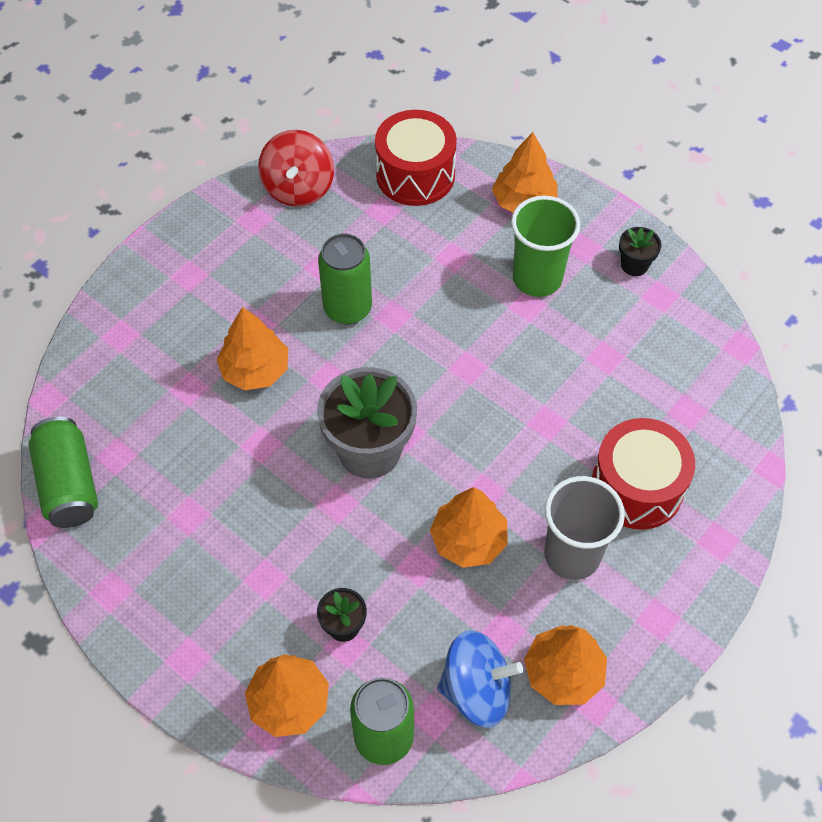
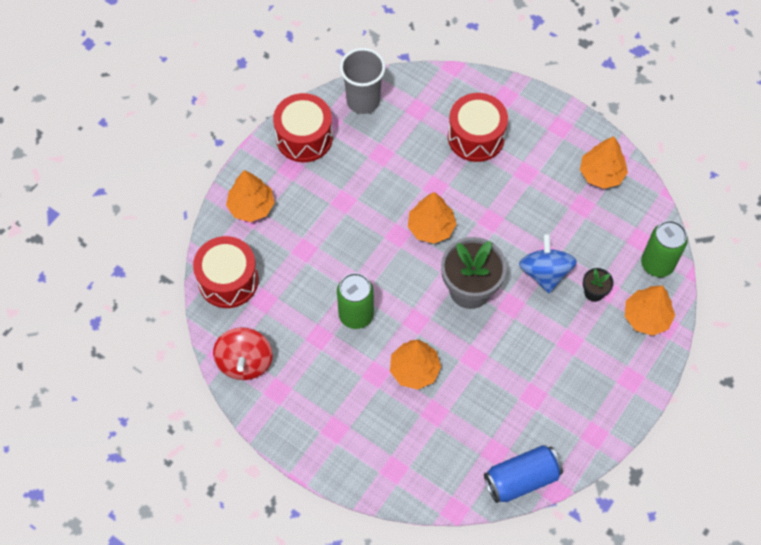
camera: 95 degrees left, 5 degrees up
(69, 484) = (521, 479): green can -> blue can
(298, 188) = (245, 362): red spinning top -> red spinning top turned 90 degrees clockwise
(468, 540) = (525, 227): orange tree -> orange tree (431, 227)
(477, 690) = (620, 217): blue spinning top -> blue spinning top (545, 272)
(537, 278) = (320, 196): green cup -> none
(572, 554) = (526, 171): grey cup -> grey cup (363, 101)
(634, 265) = (304, 137): black flower pot -> red drum

